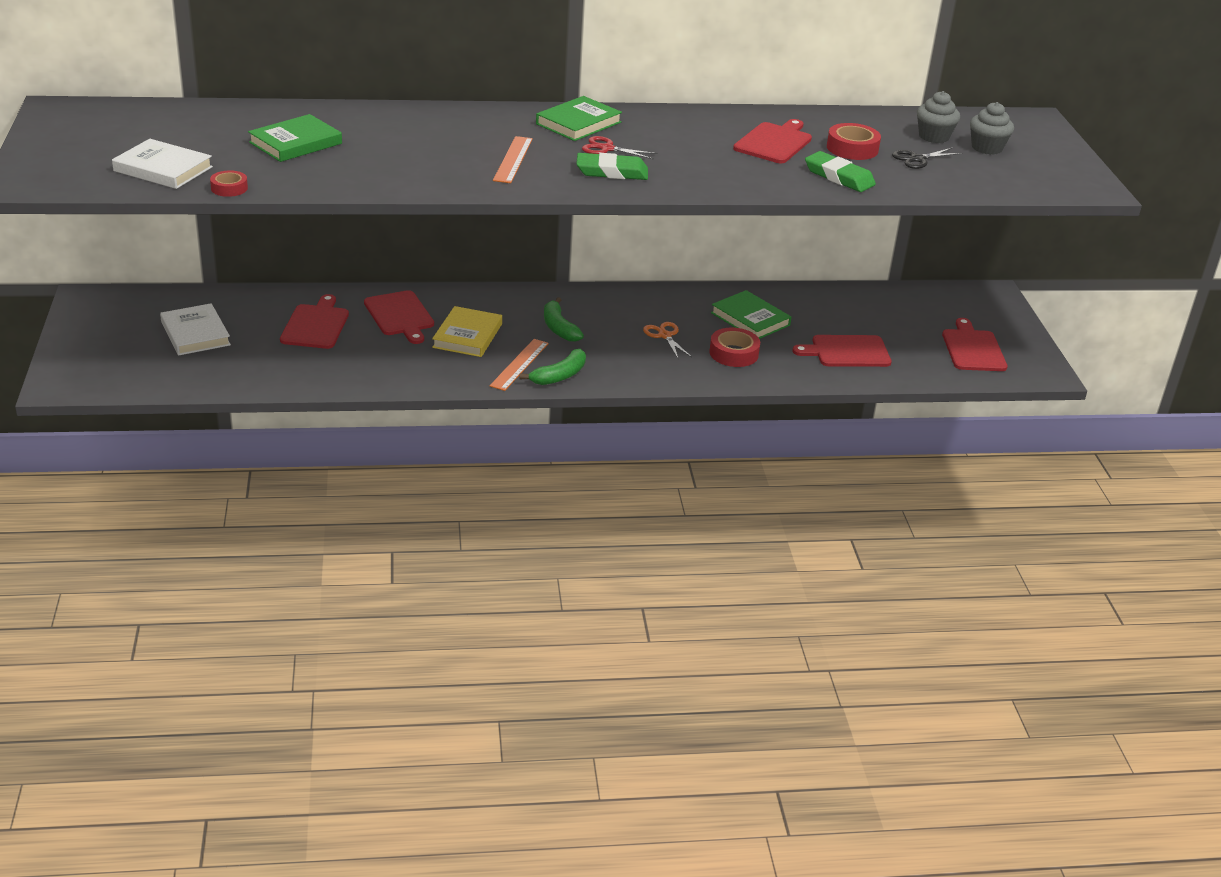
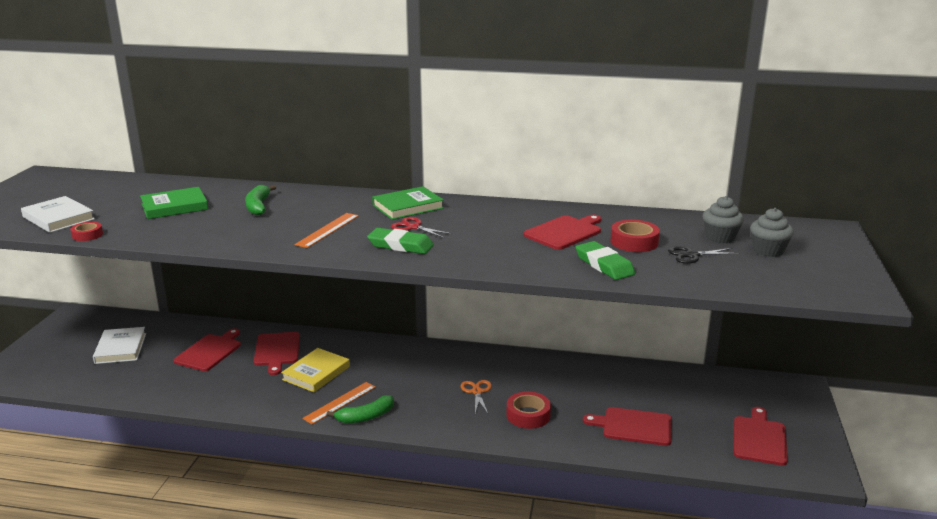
camera: 20 degrees right, 10 degrees down
(559, 328) = (393, 375): green banana -> green banana (258, 206)
(750, 319) = (560, 385): green book -> none

